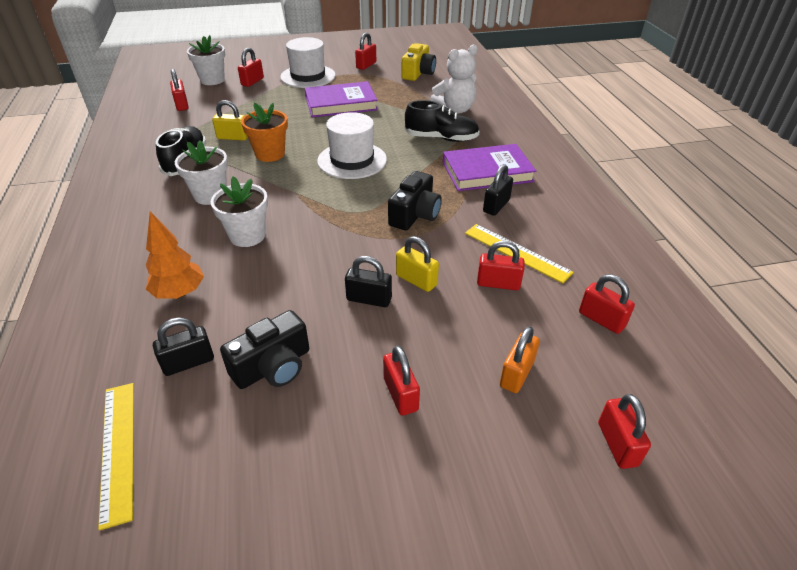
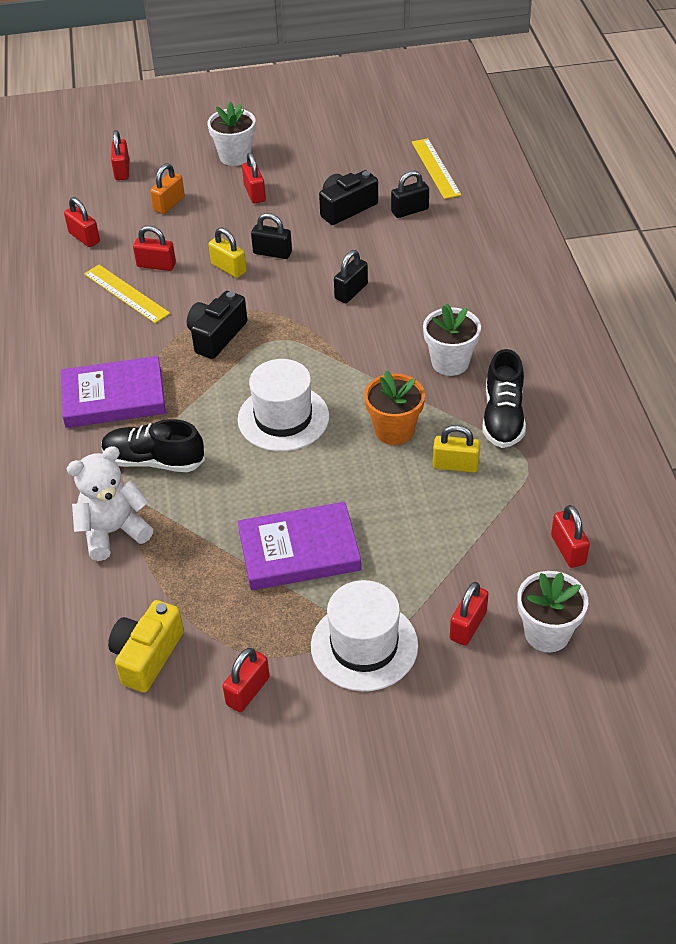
camera: 175 degrees left, 5 degrees up
(179, 293) = (438, 258): orange tree -> none
(247, 236) = (393, 312): white flower pot -> white flower pot (235, 156)
(496, 206) = (123, 347): black padlock -> black padlock (351, 292)

